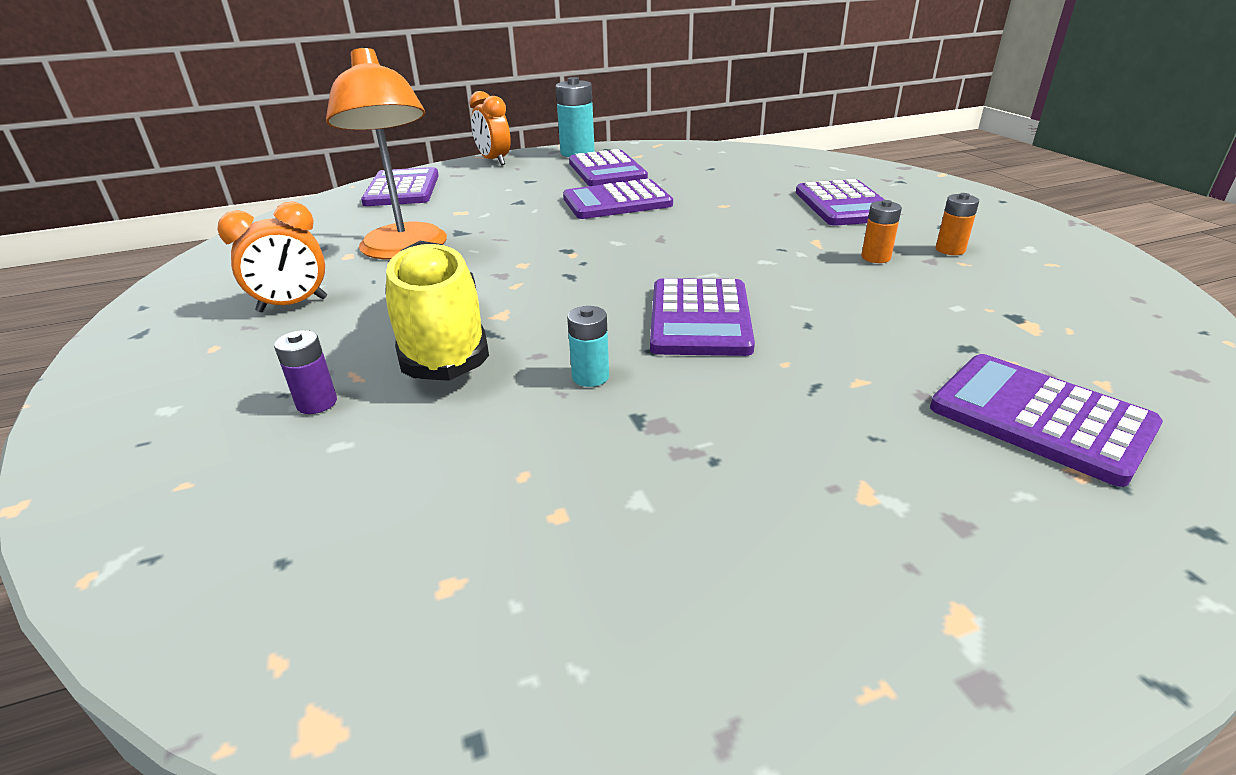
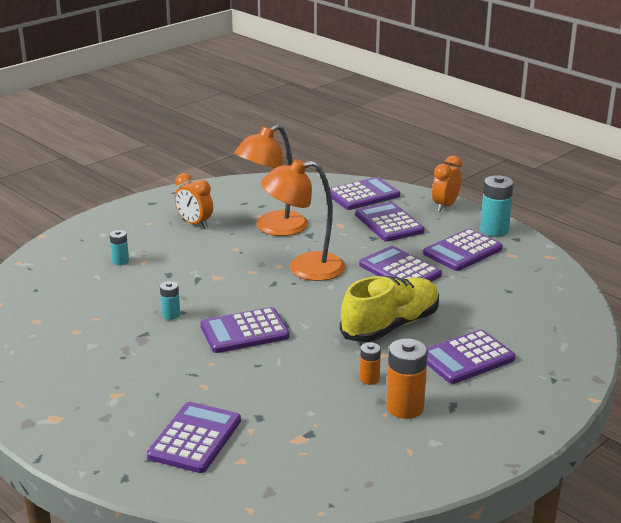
camera: 65 degrees right, 5 degrees down
(317, 403) = (120, 261): purple battery -> turquoise battery
(441, 339) = (184, 270): yellow shoe -> yellow shoe (390, 326)
(495, 189) = (389, 223): none -> purple calculator
(550, 249) = (304, 268): none -> orange lamp
(950, 250) = (405, 407): orange battery -> orange battery, size x1.81

